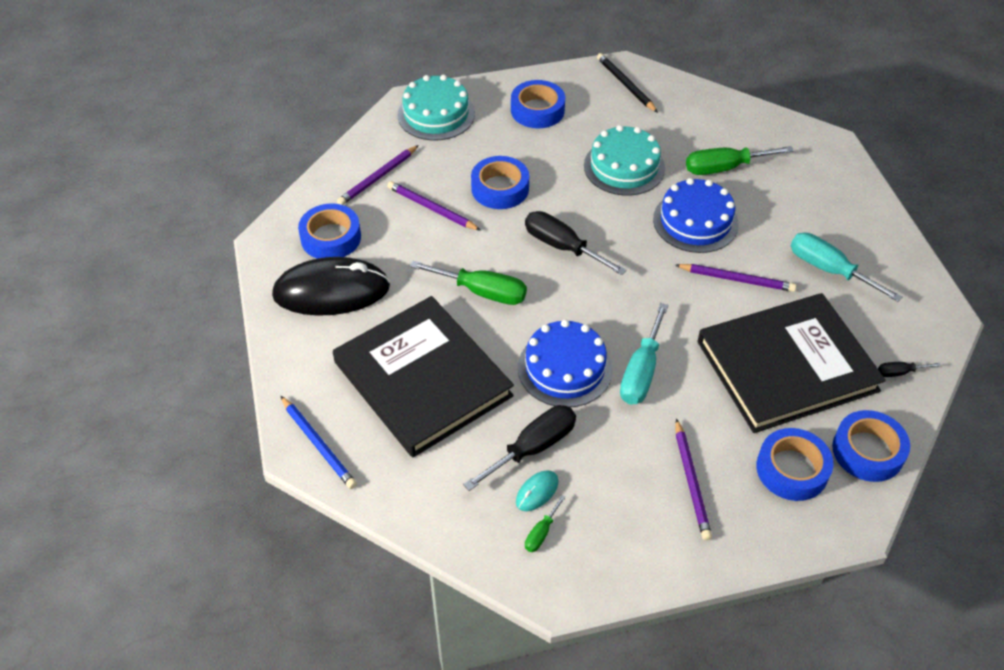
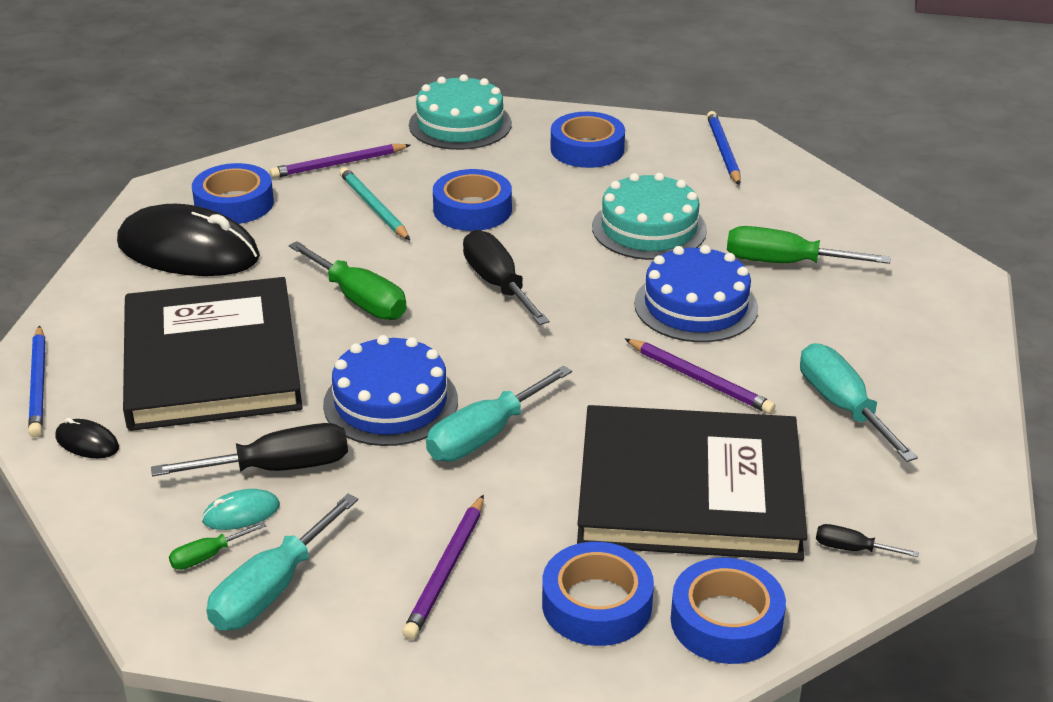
camera: 25 degrees right, 15 degrees down
(392, 478) = (87, 442): none -> black mouse
(432, 208) = (374, 207): purple pencil -> turquoise pencil
(599, 540) = (271, 589): none -> turquoise screwdriver
(626, 85) = (723, 151): black pencil -> blue pencil

